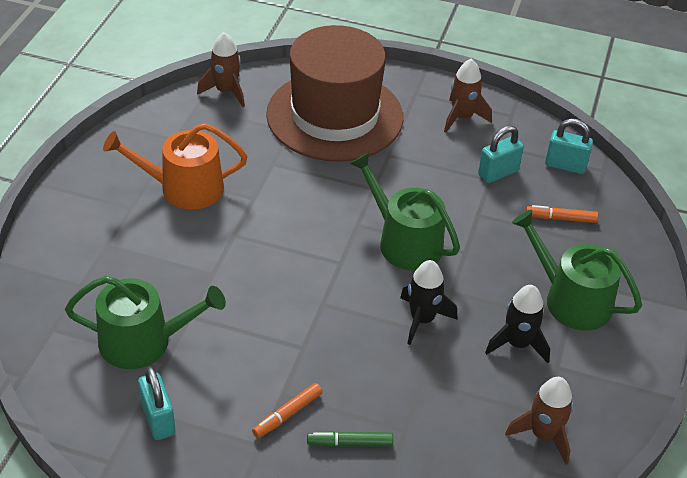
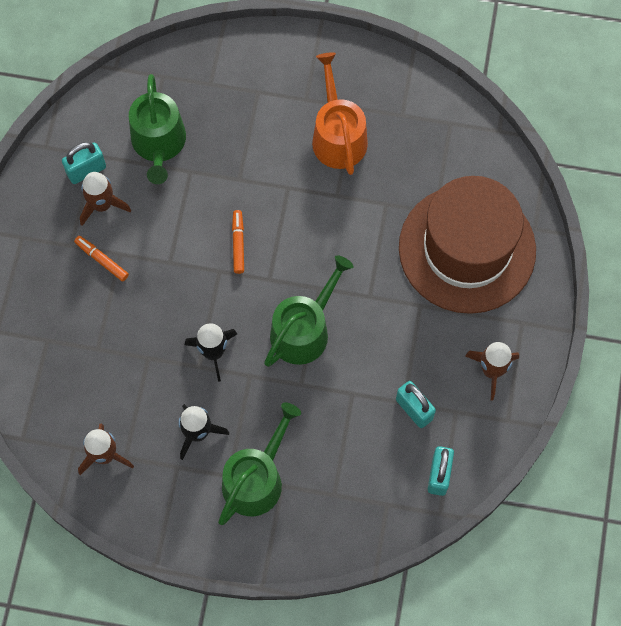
camera: 85 degrees right, 25 degrees up
(226, 92) = (481, 145): brown rocket -> brown rocket (102, 205)
(350, 443) = (80, 309): green marker -> none
(560, 218) = (360, 470): orange marker -> orange marker (238, 244)

